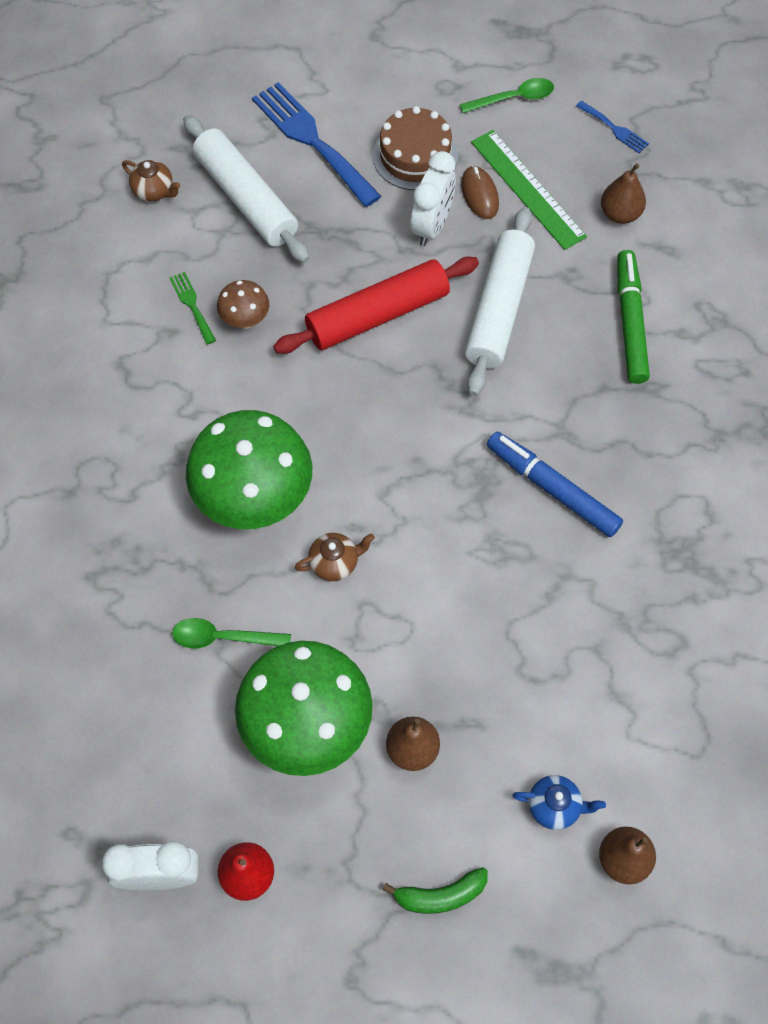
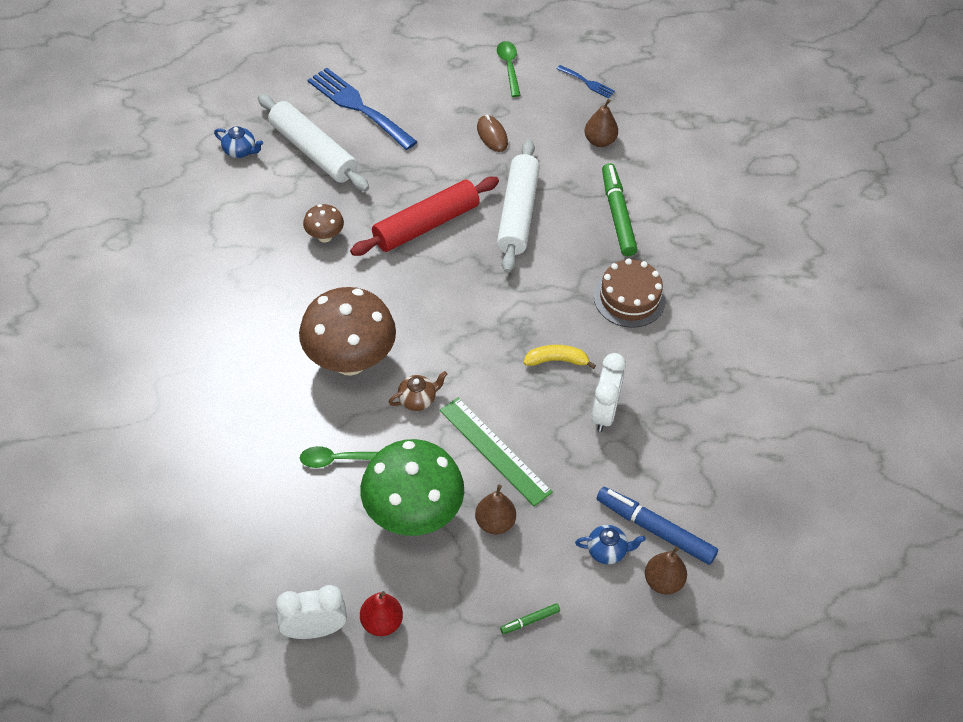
camera: 10 degrees left, 10 degrees down
(154, 191) = (240, 151): brown teapot -> blue teapot
(192, 305) = (281, 229): green fork -> none
(255, 499) = (350, 361): green mushroom -> brown mushroom
(415, 156) = (439, 112): brown cake -> brown cake (629, 298)
(432, 226) = (459, 160): white clock -> white clock (604, 413)
(440, 895) = (530, 621): green banana -> green marker
(514, 98) = (509, 67): green spoon -> green spoon turned 75 degrees counterclockwise
(523, 524) = (556, 360): none -> yellow banana
(528, 189) = (528, 128): green ruler -> green ruler (495, 450)
(552, 489) = (575, 334): blue marker -> blue marker (655, 530)

